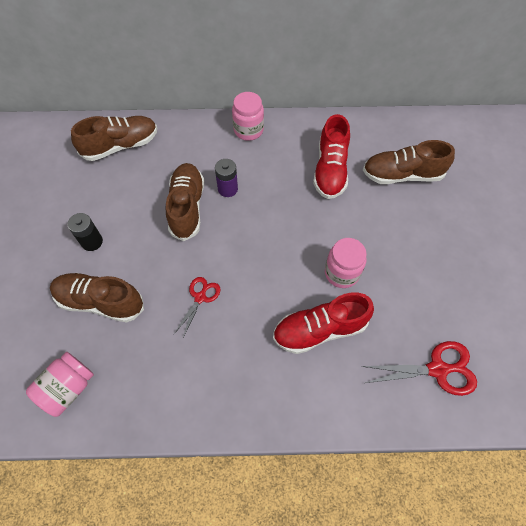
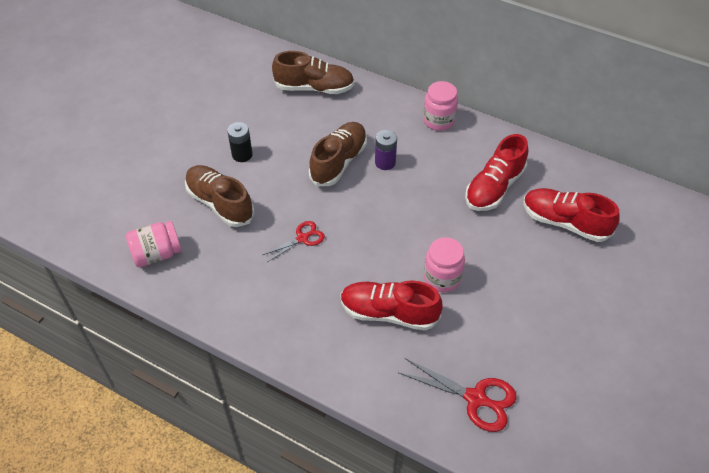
camera: 30 degrees right, 10 degrees down
(402, 175) = (564, 222): brown shoe -> red shoe

